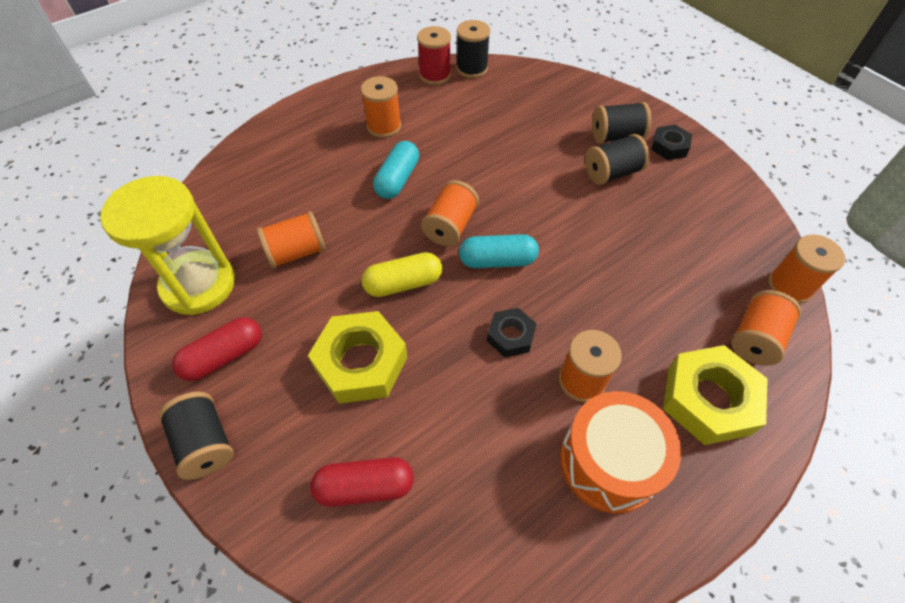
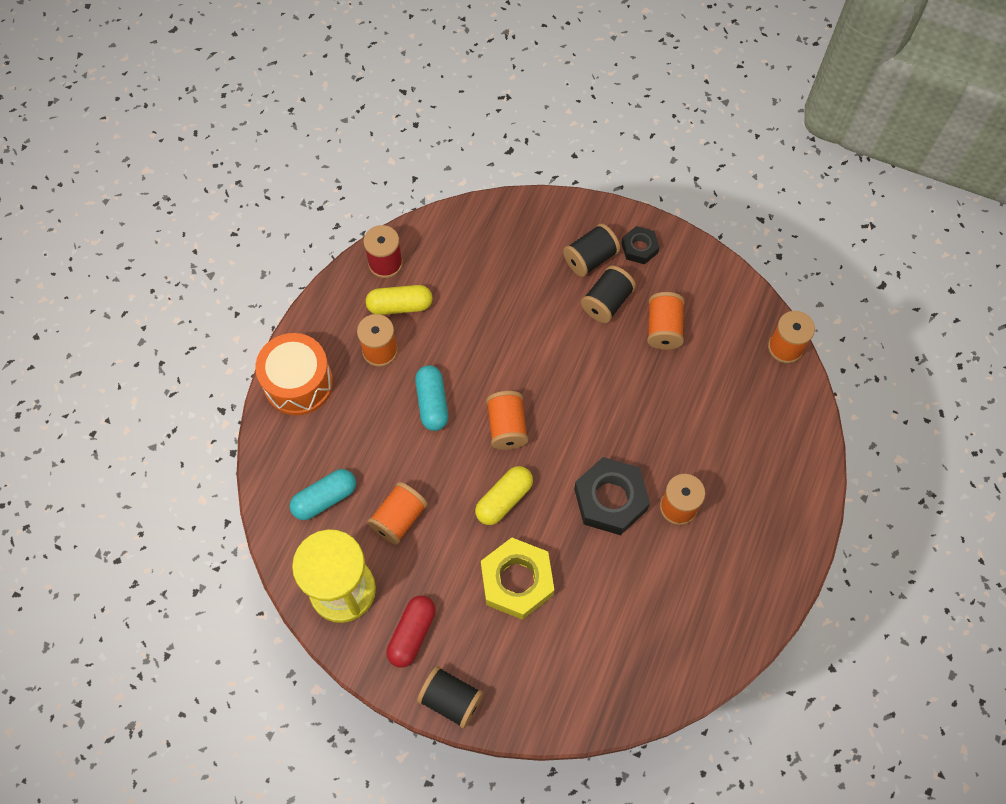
camera: 30 degrees left, 10 degrees up
(365, 487) = (580, 663): red capsule -> none
(424, 105) = (400, 306): none -> yellow capsule
(472, 68) = (415, 237): black spool -> none
(497, 260) = (563, 439): turquoise capsule -> turquoise capsule (325, 498)
(510, 336) = (610, 499): black nut -> black nut, size x1.82
(609, 462) = (725, 556): orange drum -> orange drum (298, 383)
(708, 400) = (767, 474): yellow nut -> none
(755, 338) = (778, 407): orange spool -> orange spool (663, 328)

